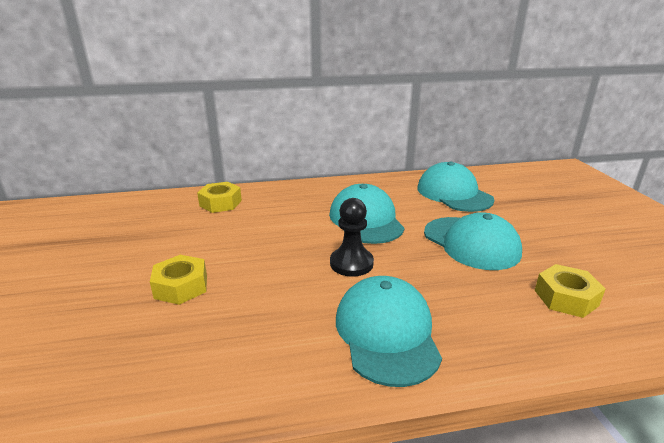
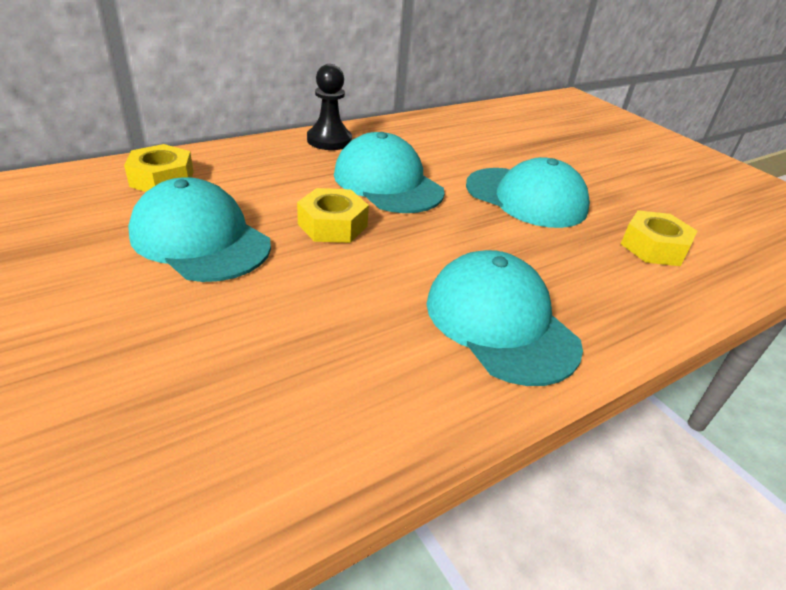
camera: 25 degrees left, 10 degrees up
(181, 286) = (182, 312): yellow nut -> yellow nut (332, 225)
(351, 263) = (405, 242): black pawn -> black pawn (329, 140)
(454, 194) = (471, 138): turquoise cap -> turquoise cap (200, 239)

